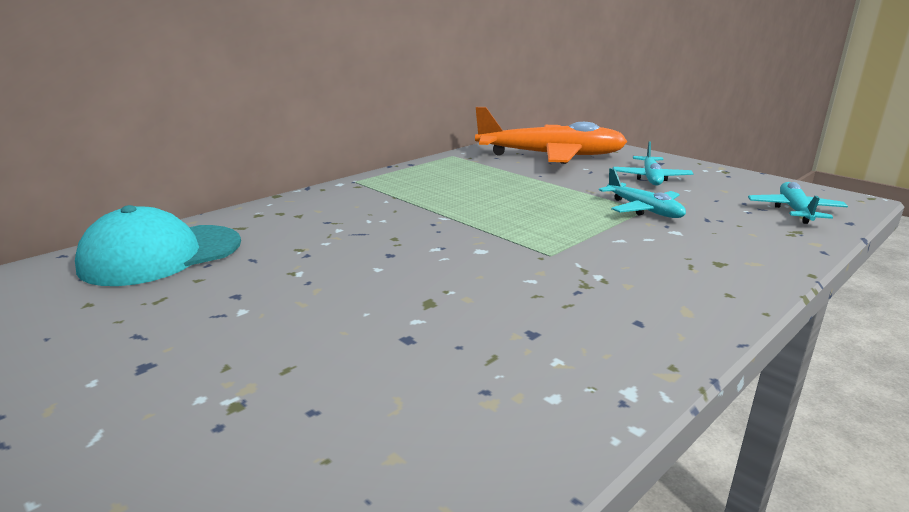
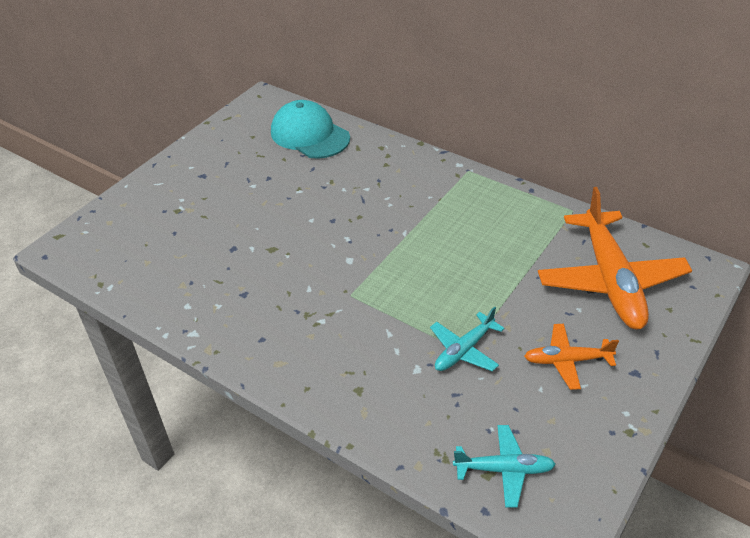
camera: 80 degrees right, 20 degrees up
(651, 178) = (567, 360): turquoise plane -> orange plane

